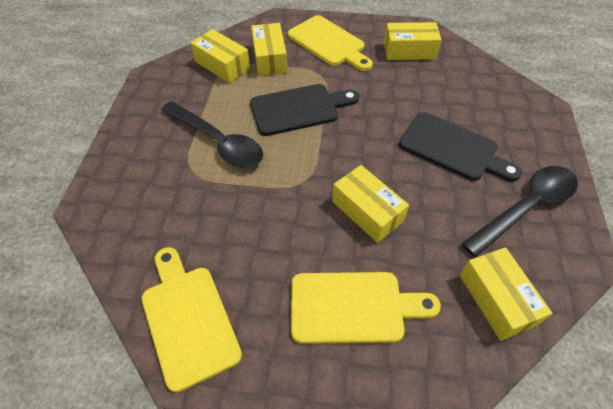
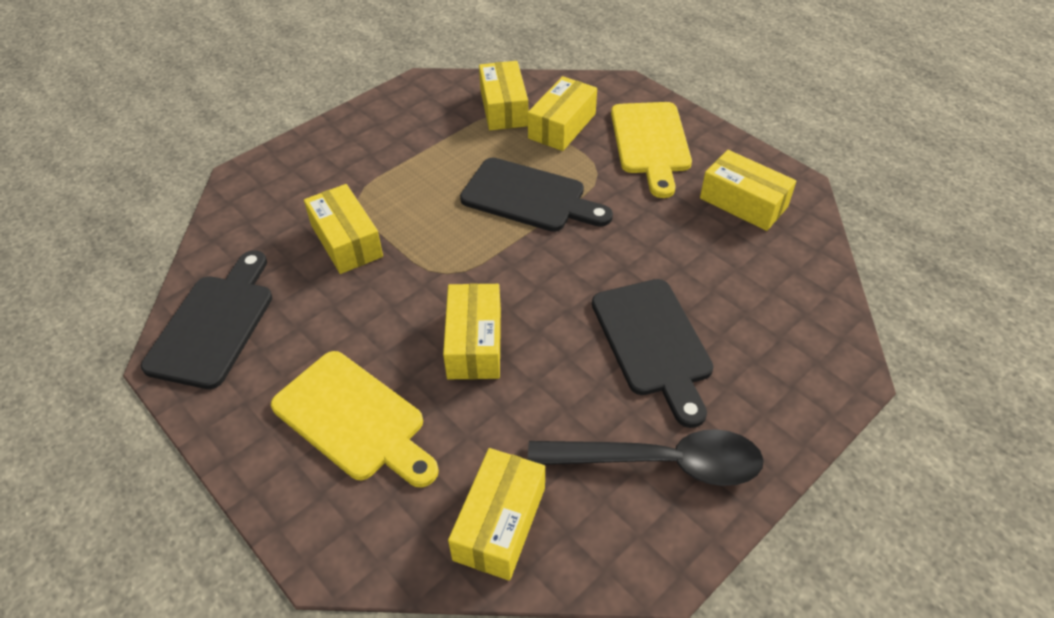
camera: 40 degrees right, 5 degrees down
(188, 319) = (214, 324): yellow cutting board -> black cutting board
(217, 202) = (346, 241): none -> yellow box
(218, 142) = (412, 184): black spoon -> none

